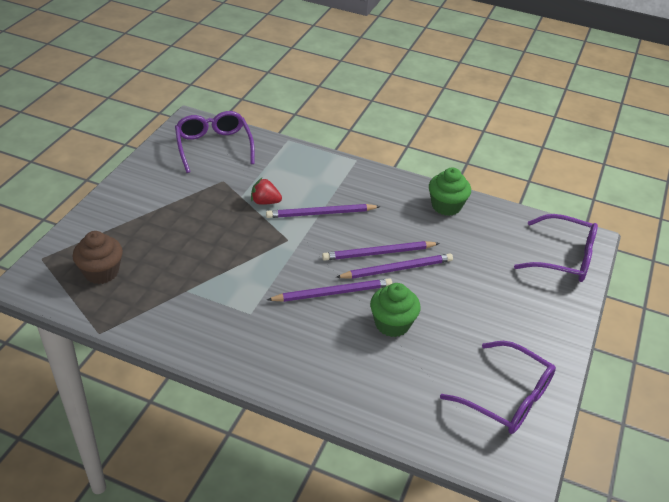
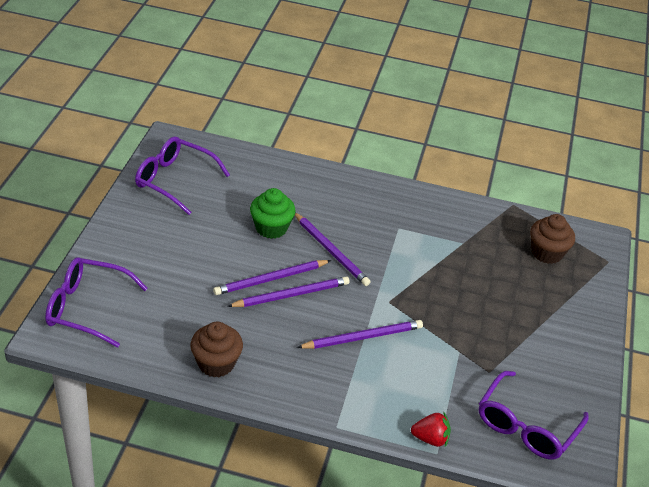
camera: 170 degrees right, 0 degrees up
(214, 147) = (526, 425): purple glasses -> purple glasses turned 60 degrees clockwise
(265, 202) = (429, 346): red strawberry -> red strawberry (430, 438)
(332, 293) = (330, 251): purple pencil -> purple pencil turned 105 degrees counterclockwise
(446, 206) = (216, 363): green cupcake -> brown cupcake

